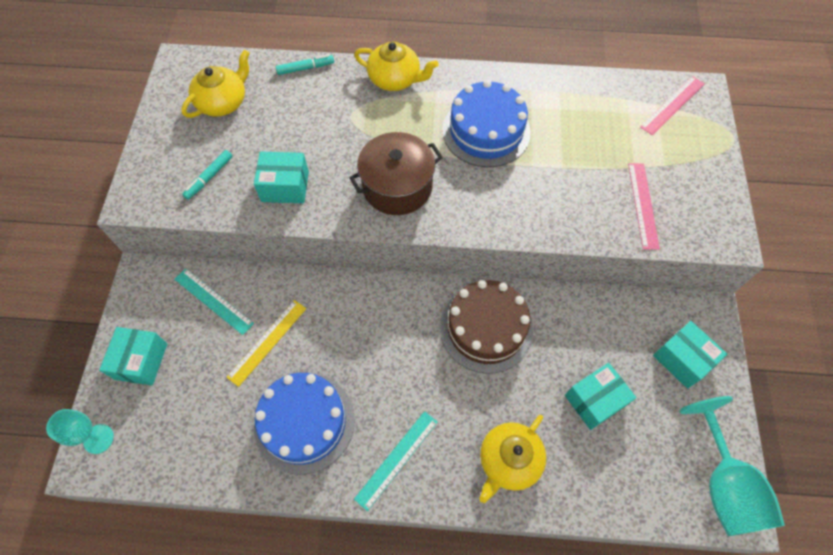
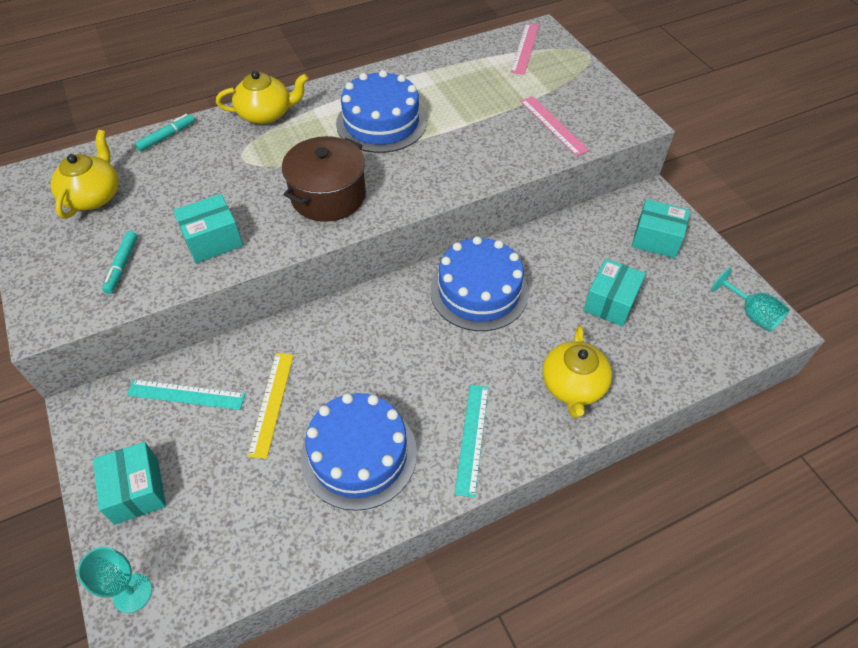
camera: 30 degrees left, 10 degrees down
(486, 328) = (479, 291): brown cake -> blue cake
(723, 485) = (751, 314): turquoise goblet -> turquoise goblet, size x0.58

